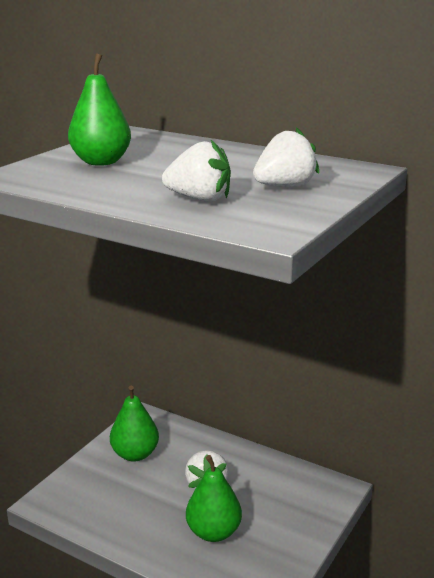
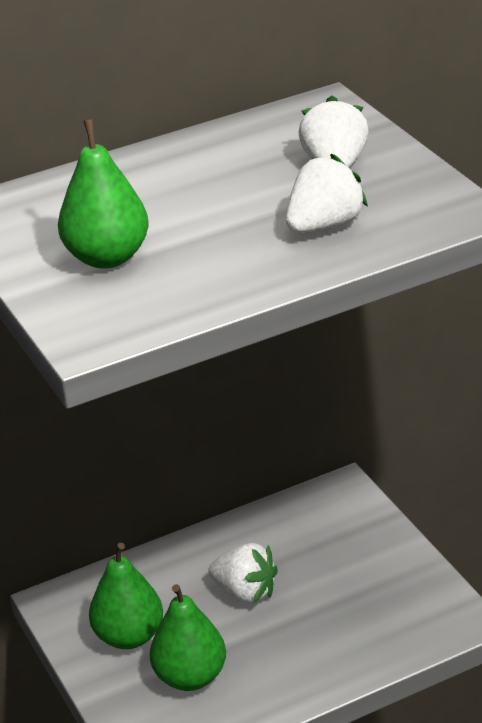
camera: 55 degrees left, 10 degrees up
(213, 532) = (332, 616): green pear -> green pear (190, 677)

